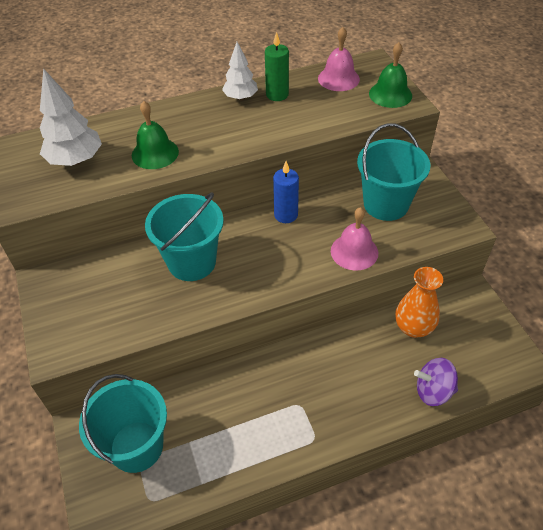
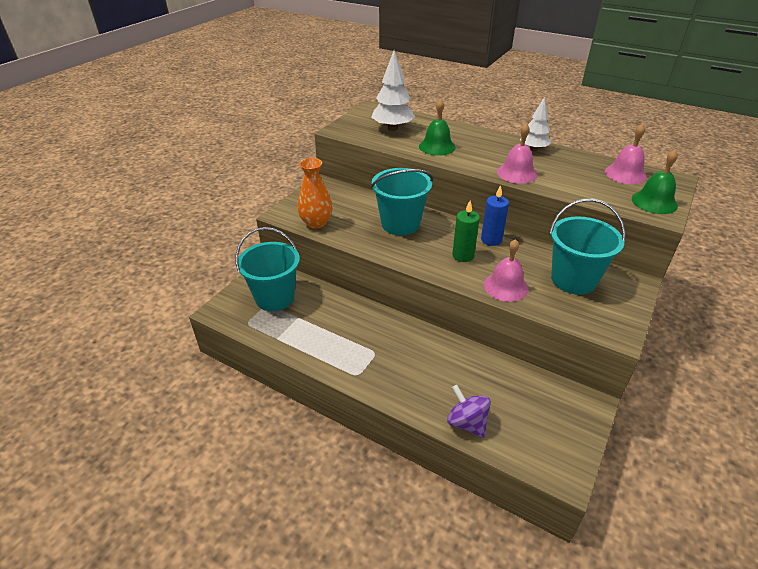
camera: 50 degrees right, 10 degrees down
(265, 135) = (517, 173): none -> pink bell
(277, 95) = (561, 159): green candle -> green candle (463, 255)
(413, 327) = (509, 381): orange vase -> orange vase (316, 223)

